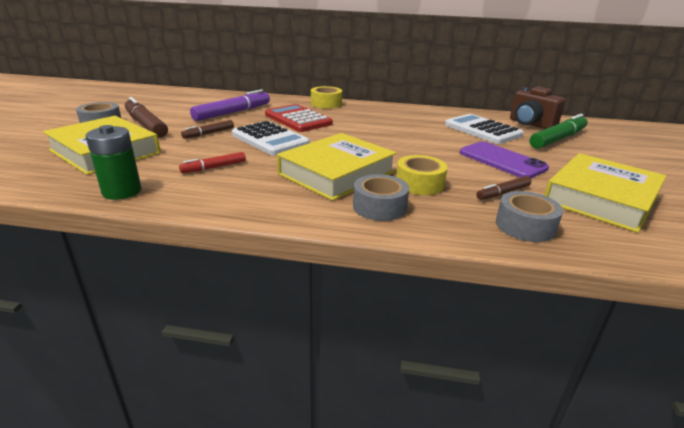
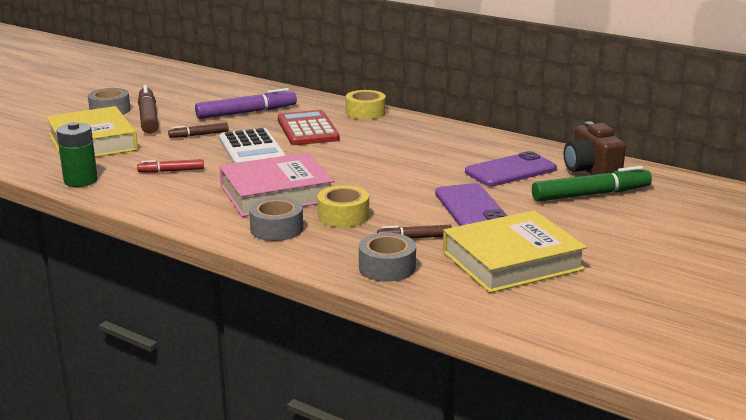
camera: 25 degrees right, 5 degrees down
(337, 173) = (276, 193): yellow book -> pink book
(482, 130) = (510, 170): white calculator -> purple phone

